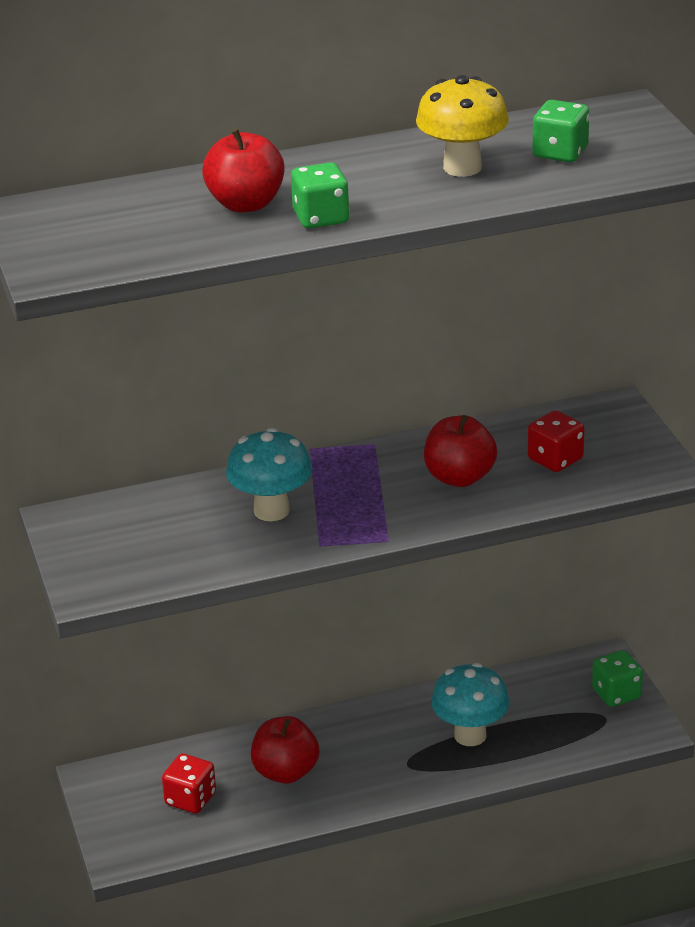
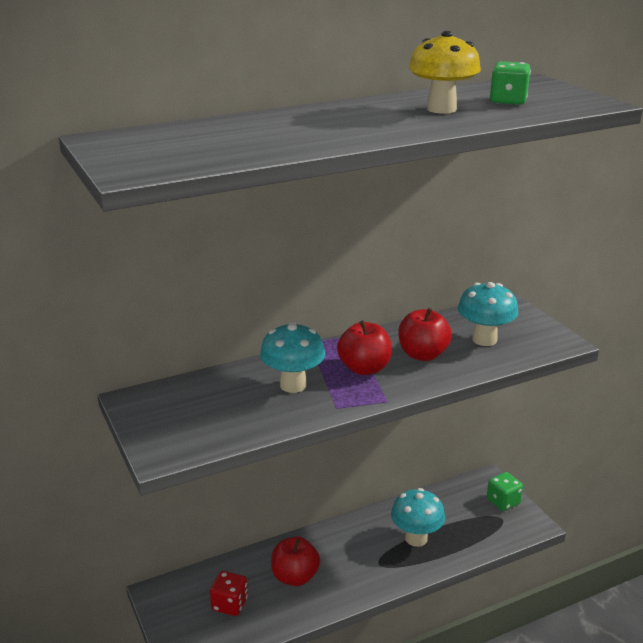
camera: 10 degrees left, 5 degrees down
(246, 204) = (284, 131): red apple -> red apple (364, 368)
(321, 218) = (349, 136): green dice -> none
(555, 459) = (484, 339): red dice -> turquoise mushroom

